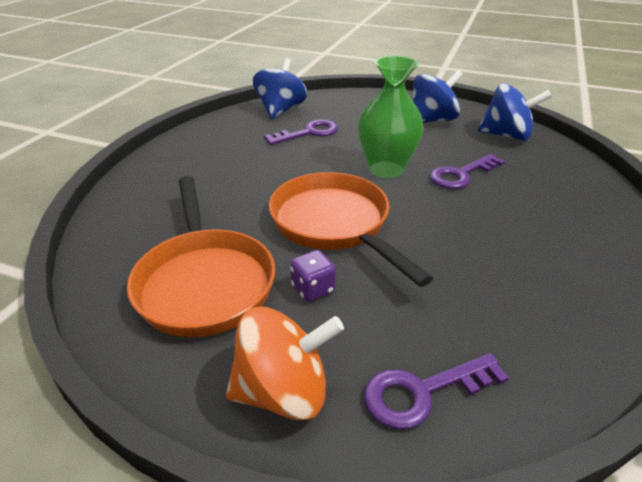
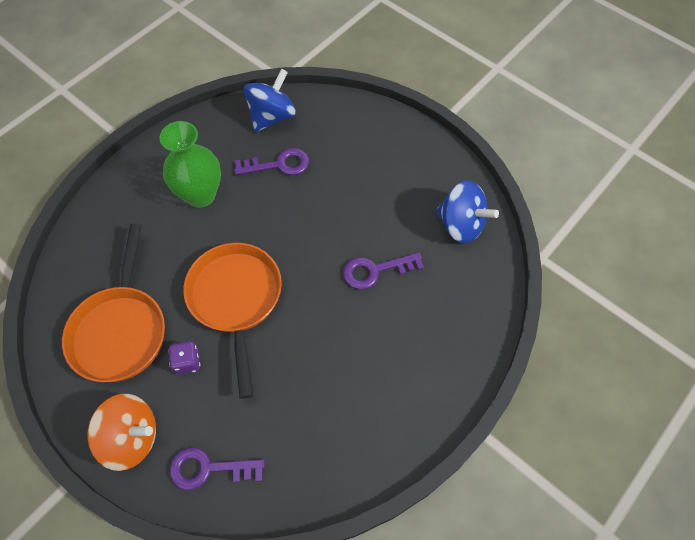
camera: 20 degrees right, 25 degrees up
(386, 169) = (316, 242): green vase -> green vase (200, 195)
(432, 120) = (406, 177): blue spinning top -> none

